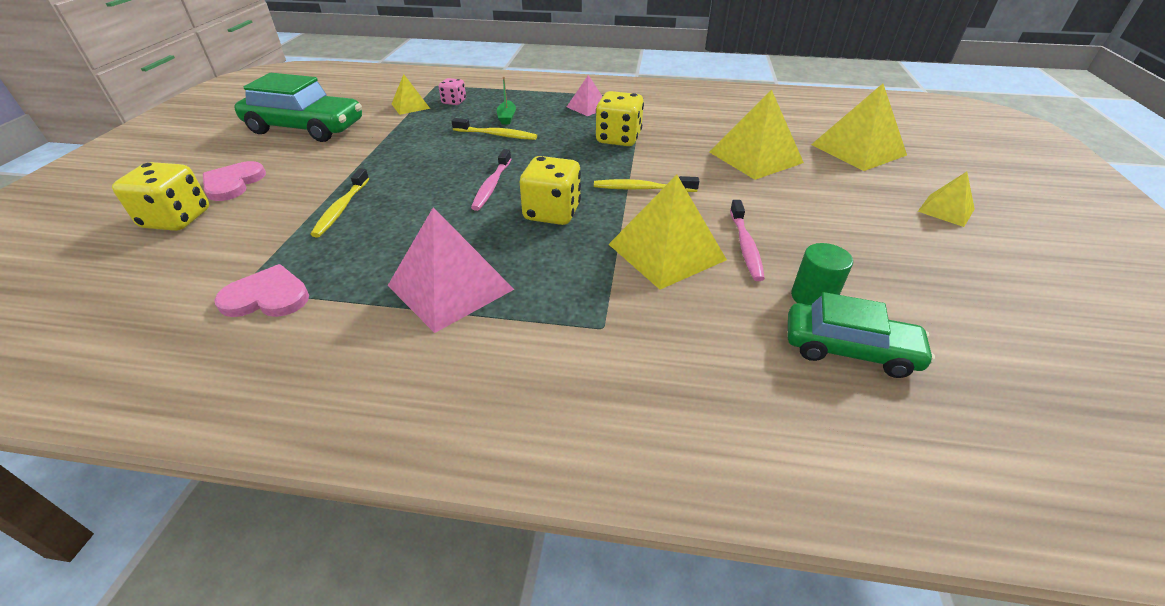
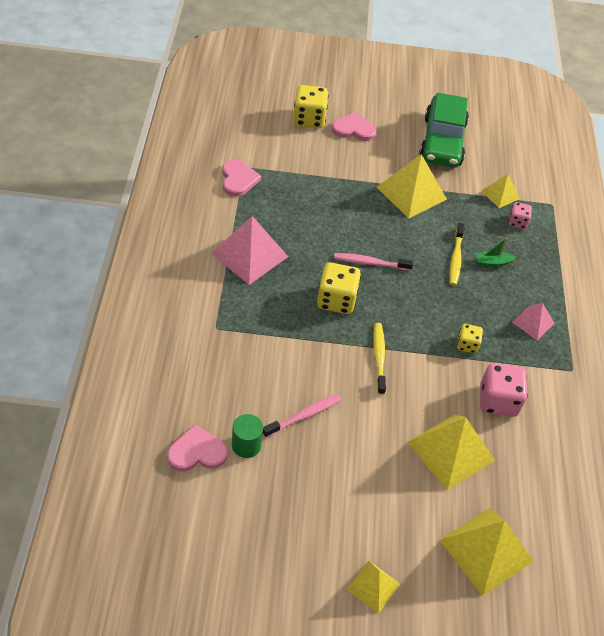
camera: 80 degrees right, 10 degrees up
(341, 208) = (329, 188): yellow toothbrush -> none
(618, 139) = (467, 345): yellow dice -> yellow dice, size x0.56
(666, 252) = (293, 366): yellow pyramid -> yellow pyramid (411, 193)
(686, 130) = (498, 401): none -> pink dice
(745, 246) = (304, 416): pink toothbrush -> pink toothbrush turned 150 degrees clockwise
(849, 349) = (197, 452): green car -> pink heart

